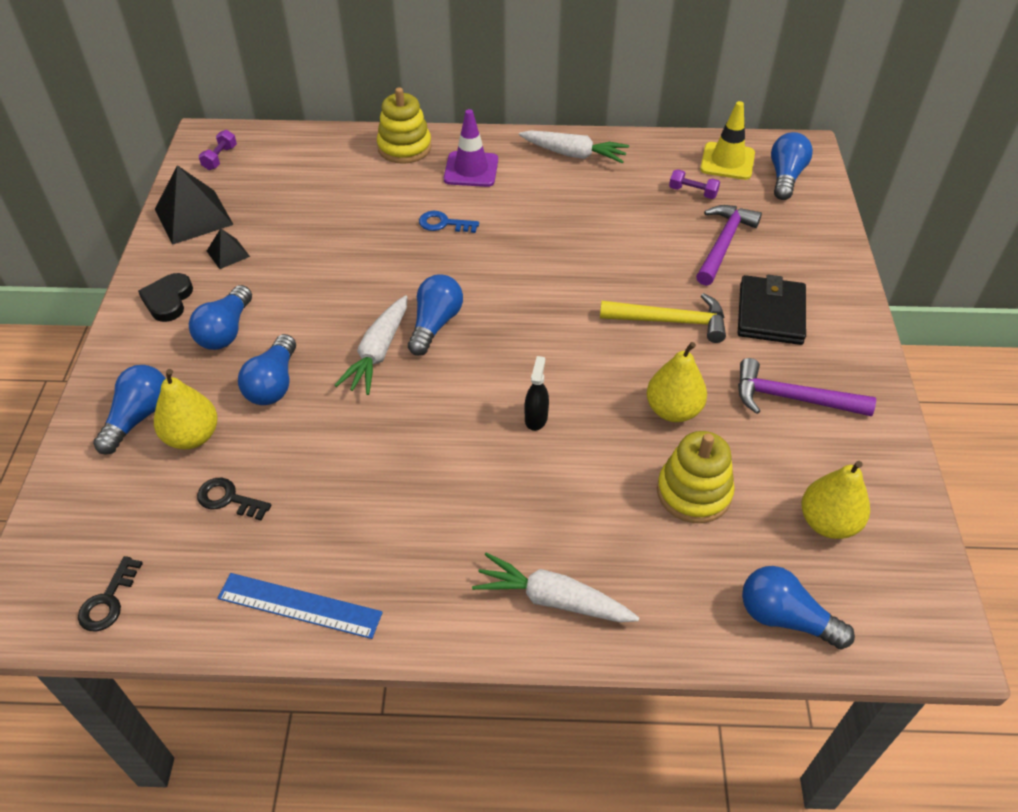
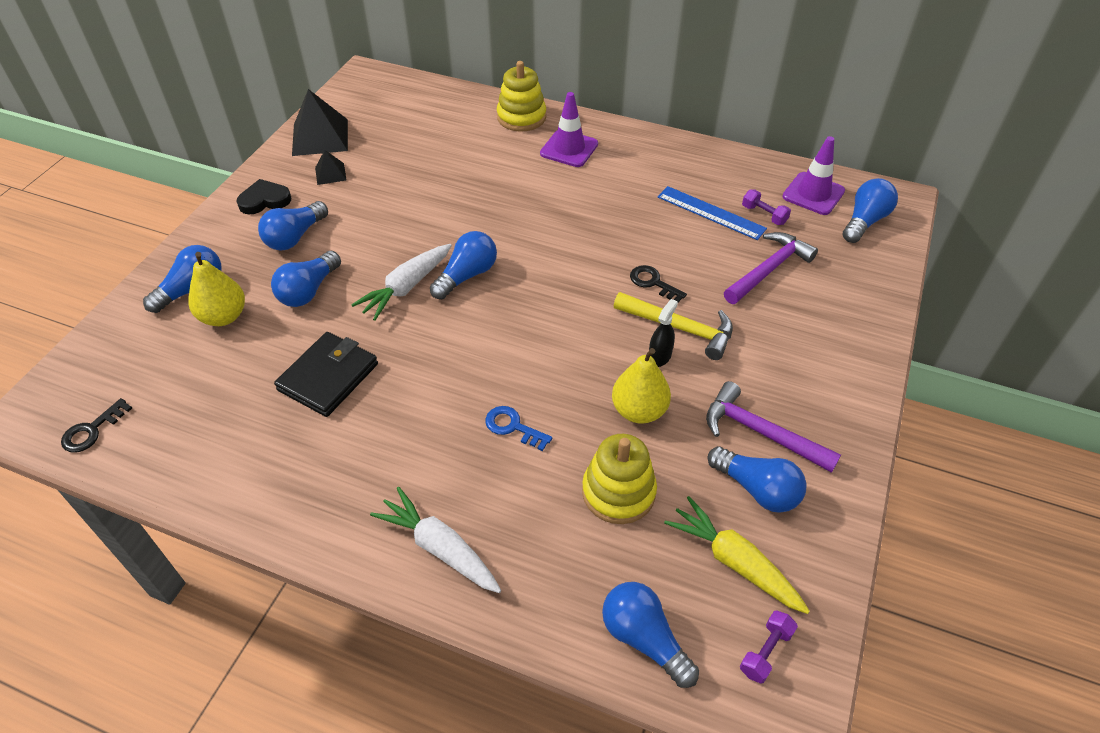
camera: 20 degrees right, 0 degrees up
(168, 300) = (264, 200): black heart -> black heart turned 45 degrees clockwise
(220, 158) = (366, 93): purple dumbbell -> purple dumbbell (765, 652)
(228, 499) = (223, 376): black key -> black key (653, 283)
(300, 605) = (231, 482): blue ruler -> blue ruler (711, 212)
(444, 223) = (520, 190): blue key -> blue key (513, 427)
(536, 418) = (510, 382): black spray bottle -> black spray bottle (659, 356)
(574, 154) = (669, 155): white carrot -> none
(727, 161) = (813, 194): yellow traffic cone -> purple traffic cone
(770, 314) = (781, 347): black wallet -> black wallet (328, 377)
(814, 451) = (757, 489): none -> blue light bulb
(828, 522) = (734, 561): yellow pear -> yellow carrot

